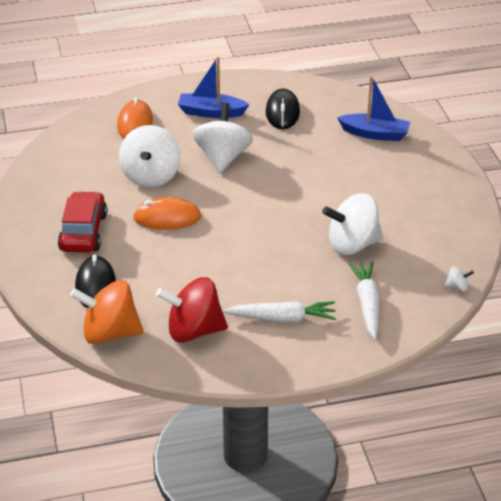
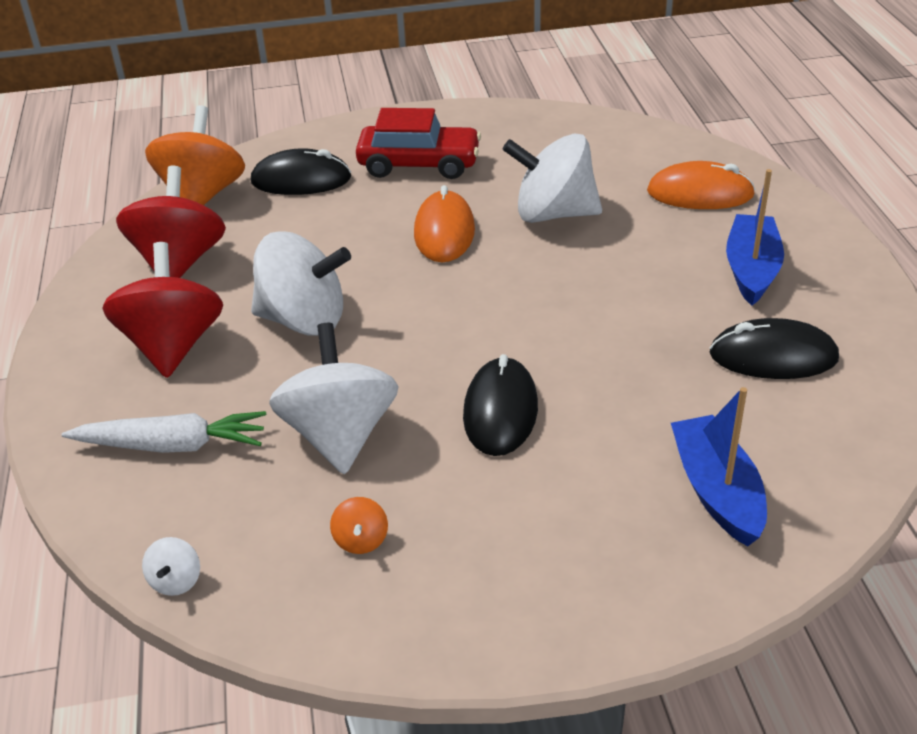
camera: 95 degrees right, 0 degrees up
(223, 157) = (609, 284): white spinning top -> white spinning top (304, 320)
(282, 318) = (173, 346): white carrot -> red spinning top
(329, 193) = (500, 411): none -> black mouse
(374, 134) = (717, 491): blue boat -> blue boat turned 150 degrees clockwise
(421, 232) = (361, 540): none -> orange spinning top

